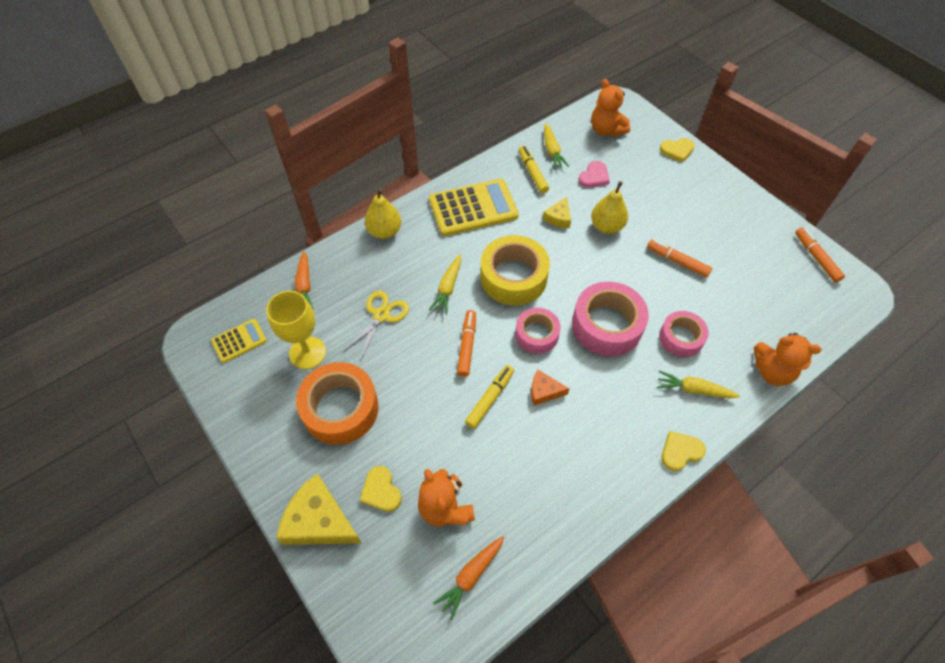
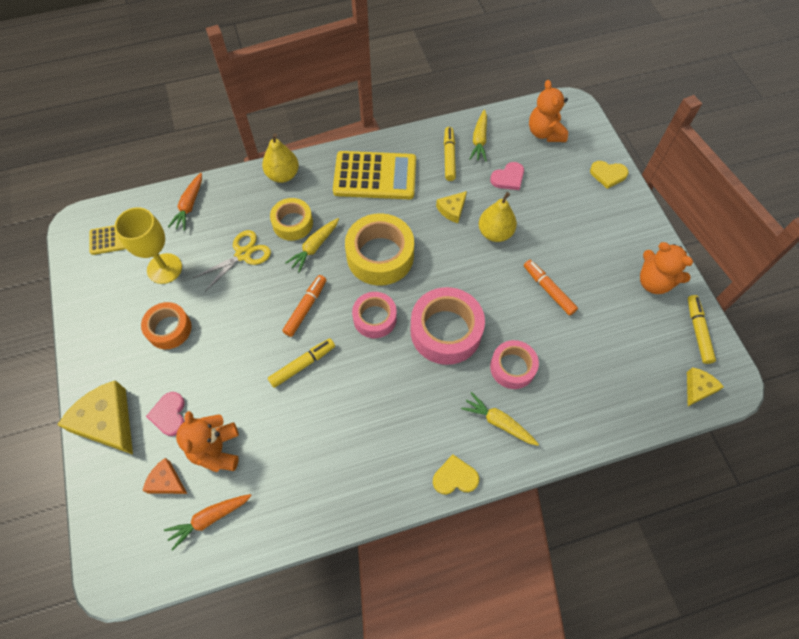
camera: 20 degrees right, 5 degrees up
(340, 409) = (169, 329): orange tape -> orange tape, size x0.62
(381, 491) = (169, 415): yellow heart -> pink heart
(416, 272) = (292, 223): none -> yellow tape
(544, 391) = (355, 375): orange cheese -> orange cheese (166, 481)
(772, 371) = (587, 432): orange teddy bear -> orange teddy bear (654, 282)
(816, 258) = (698, 331): orange marker -> yellow marker
(840, 304) = (698, 388): none -> yellow cheese

